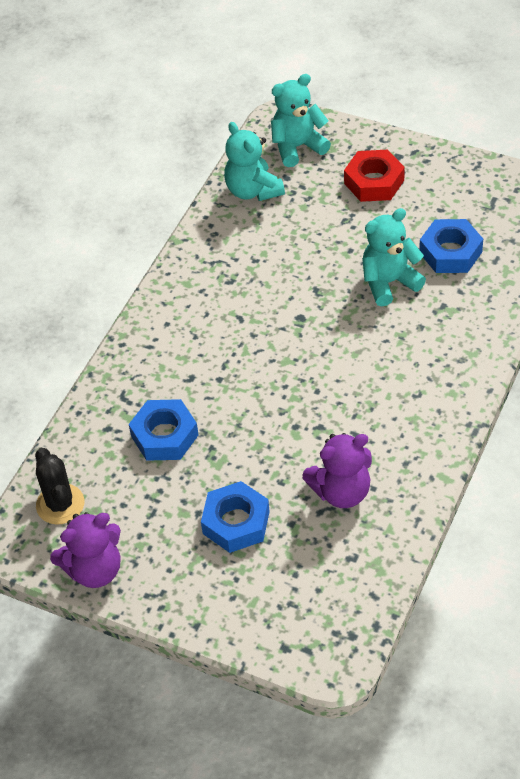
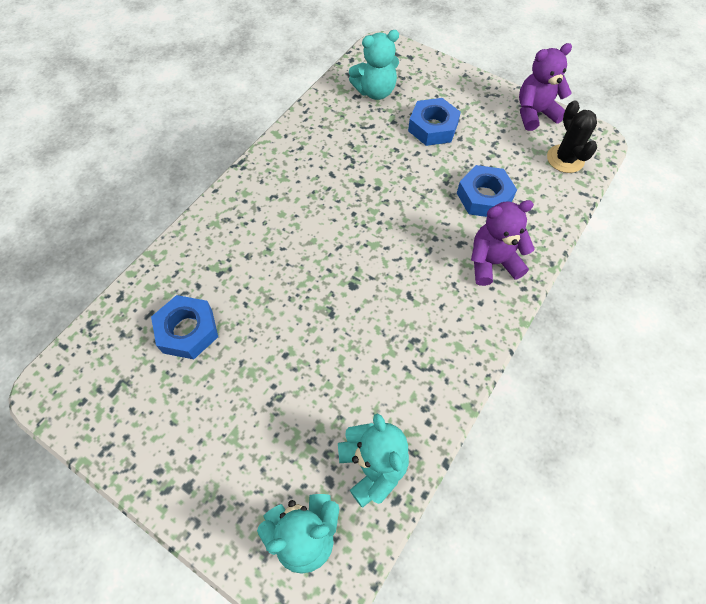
camera: 175 degrees left, 10 degrees up
(341, 491) = (353, 135): purple teddy bear -> purple teddy bear (492, 262)
(374, 182) = (230, 448): red nut -> none
(389, 282) = (259, 307): turquoise teddy bear -> turquoise teddy bear (375, 91)

